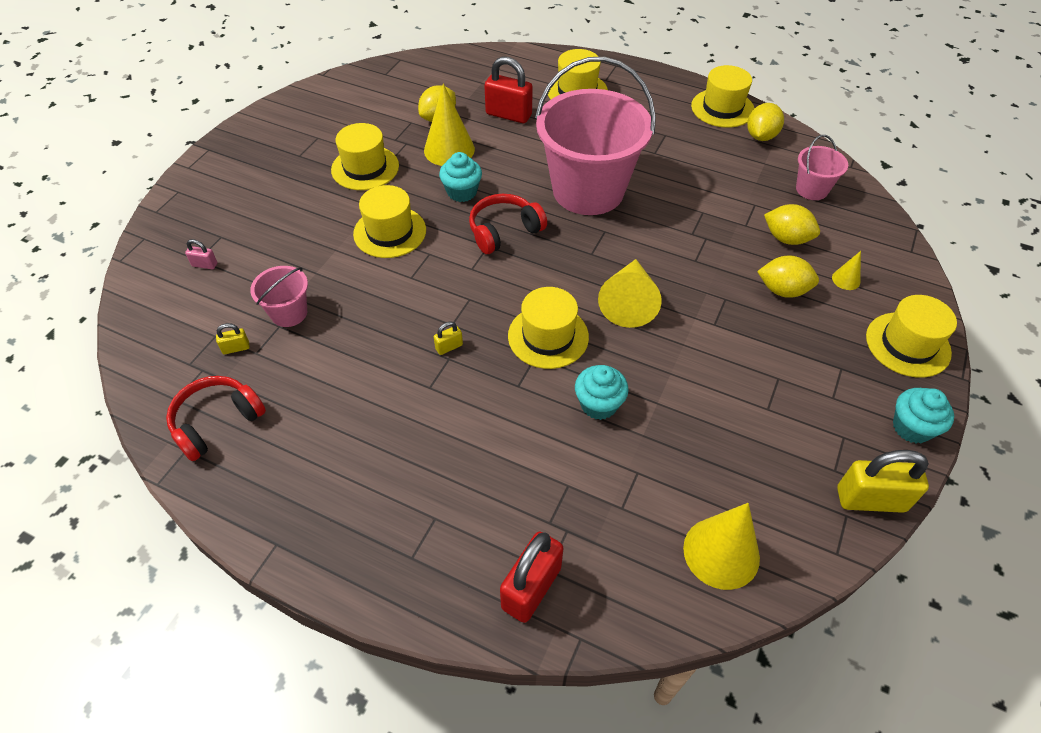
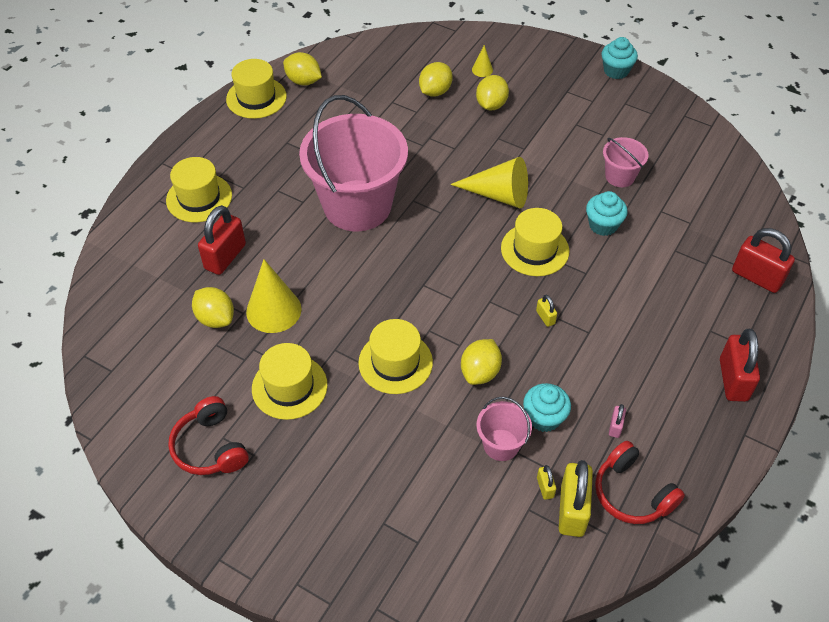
camera: 85 degrees left, 0 degrees up
(205, 265) = (427, 533): pink padlock -> pink padlock (615, 427)
(357, 538) = (733, 380): none -> red padlock
(376, 294) = (480, 372): none -> yellow lemon
(462, 192) = (344, 301): turquoise cupcake -> turquoise cupcake (544, 418)
(504, 231) = (405, 271): red headphones -> red headphones (210, 447)
(721, 552) = (718, 178): yellow cone -> none
(811, 189) = (379, 66): pink bucket -> pink bucket (620, 176)
(870, 499) = (672, 102): yellow padlock -> yellow padlock (572, 510)
(907, 344) = (546, 55): yellow hat -> none

